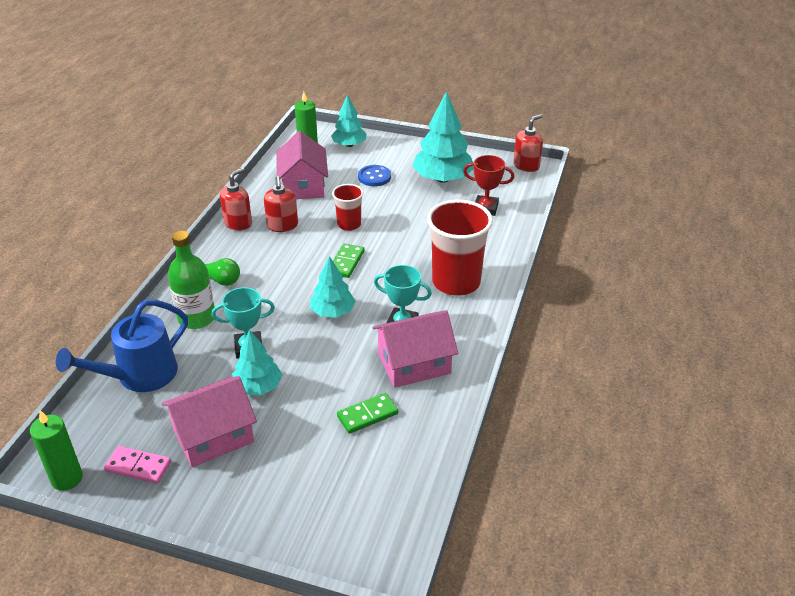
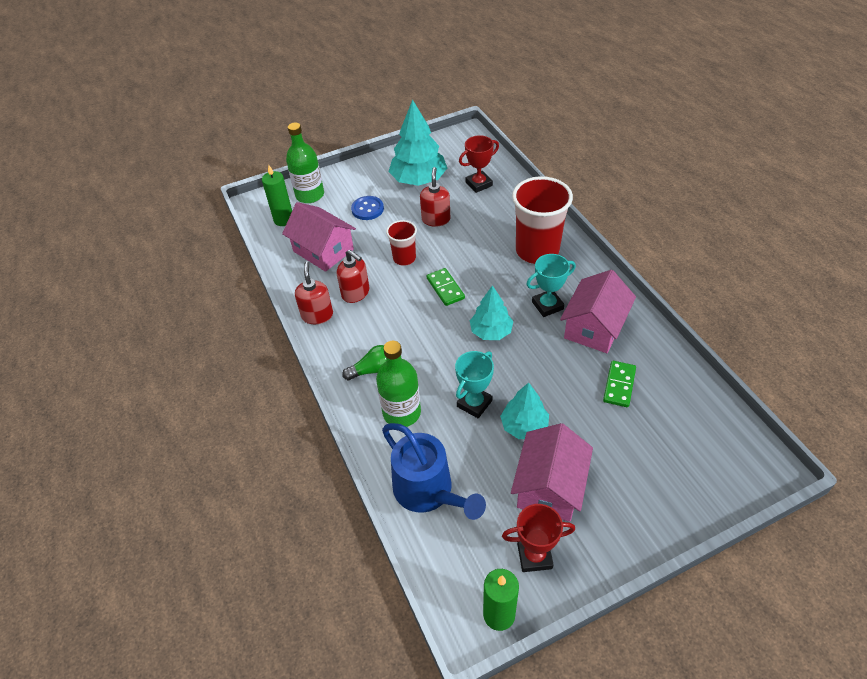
camera: 40 degrees left, 10 degrees up
(138, 466) = (534, 556): pink domino -> red trophy
(139, 376) = (429, 492): blue watering can -> blue watering can turned 45 degrees counterclockwise
(349, 145) = (310, 195): turquoise tree -> green bottle
(526, 166) = (460, 136): red soap dispenser -> red soap dispenser (436, 219)

